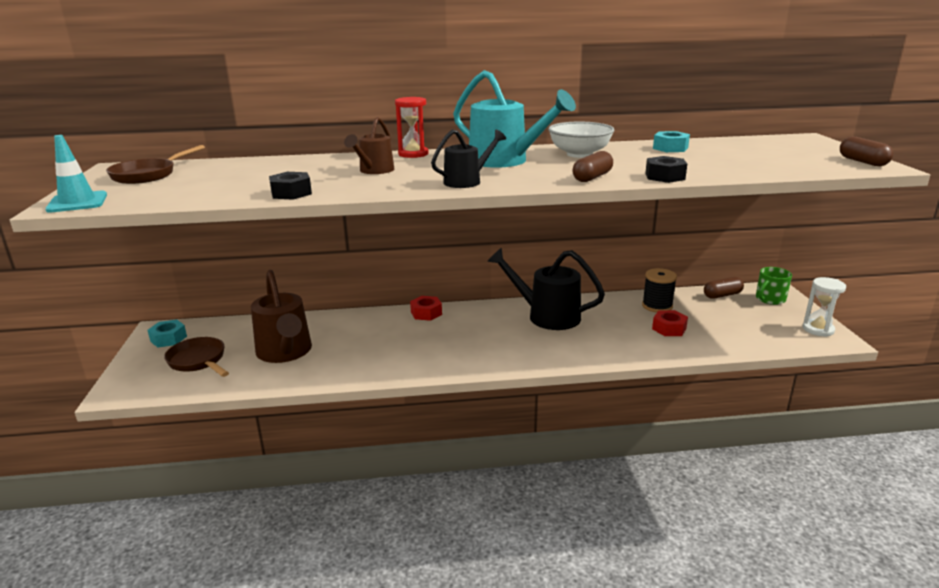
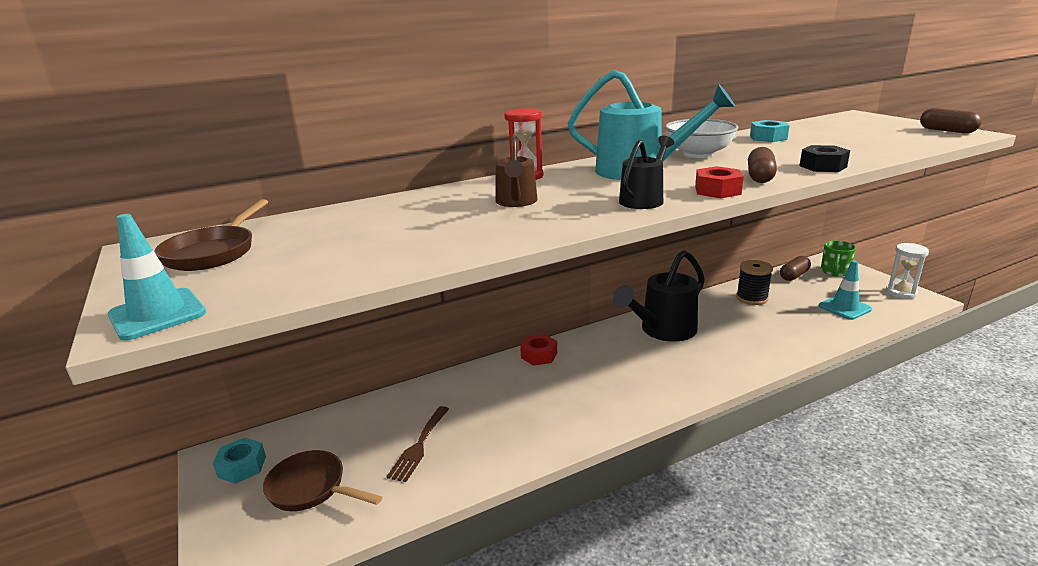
camera: 20 degrees left, 0 degrees up
(286, 353) = (419, 446): brown watering can -> brown fork
(291, 193) = (463, 246): black nut -> none
(546, 316) = (662, 331): black watering can -> black watering can turned 45 degrees counterclockwise
(669, 328) = (785, 319): red nut -> red nut (717, 190)
(740, 330) = (844, 308): none -> turquoise traffic cone

